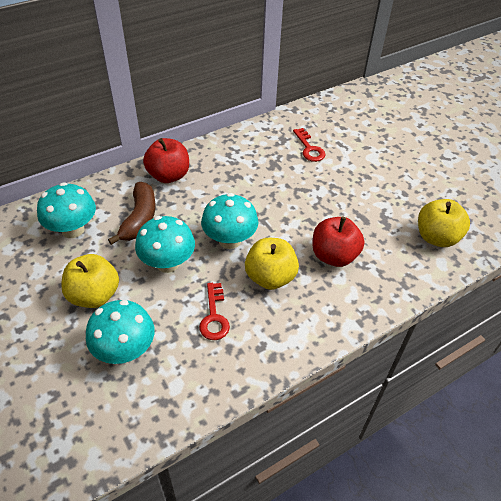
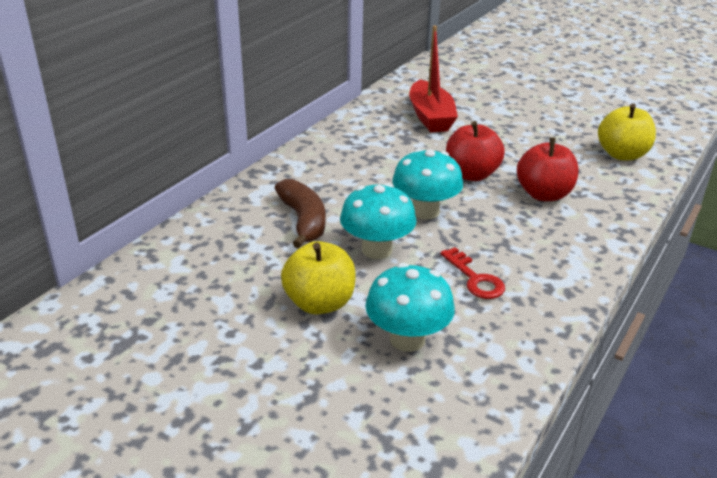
camera: 25 degrees left, 15 degrees down
(73, 229) = (230, 252): turquoise mushroom -> none
(168, 175) = (299, 175): red apple -> red apple (471, 174)
(270, 277) = (499, 229): yellow apple -> none
(309, 148) = (430, 117): red key -> red boat

